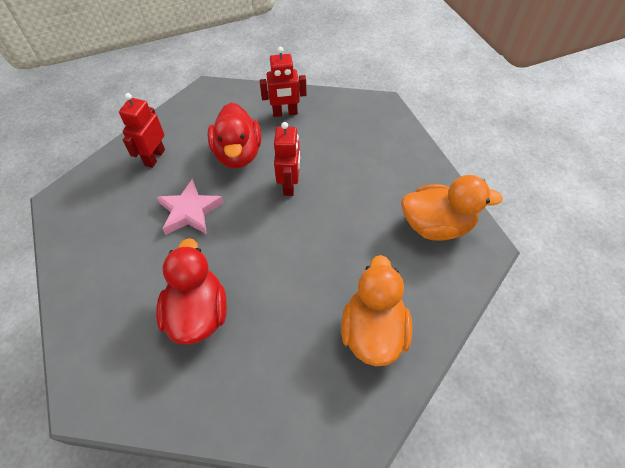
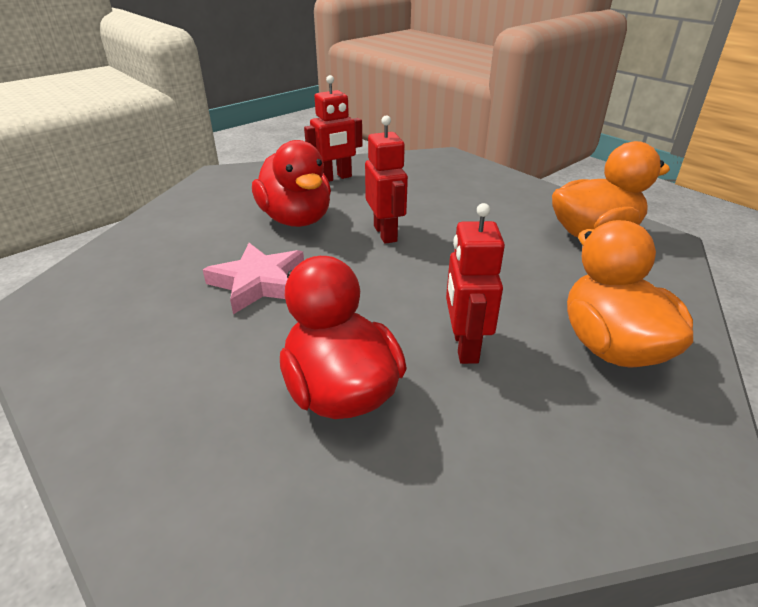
camera: 20 degrees left, 20 degrees down
(154, 157) = (174, 241): red robot -> red robot (464, 346)

